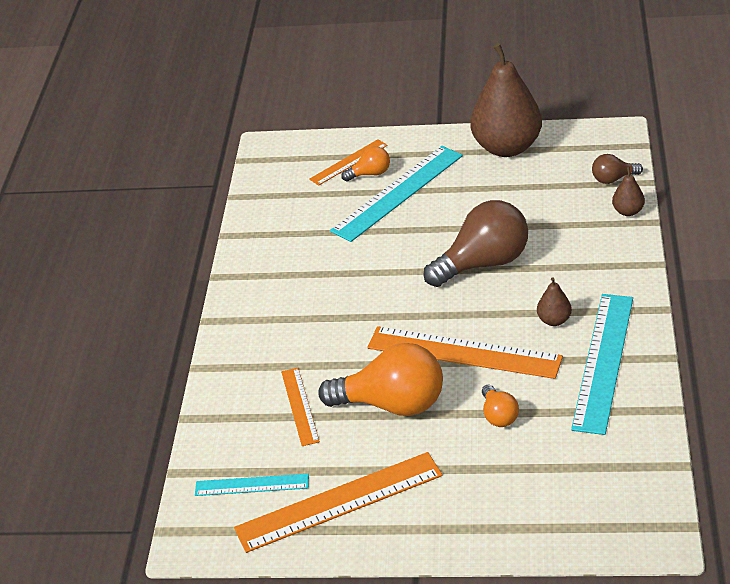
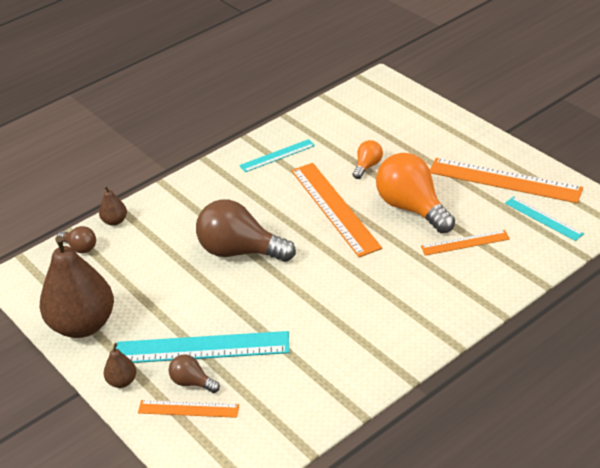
camera: 135 degrees left, 0 degrees up
(300, 406) = (465, 242): orange ruler -> orange ruler turned 45 degrees clockwise
(370, 174) = (192, 382): orange light bulb -> brown light bulb
(554, 320) = (263, 191): brown pear -> brown pear (122, 381)
(603, 361) = (277, 156): turquoise ruler -> turquoise ruler, size x0.55

